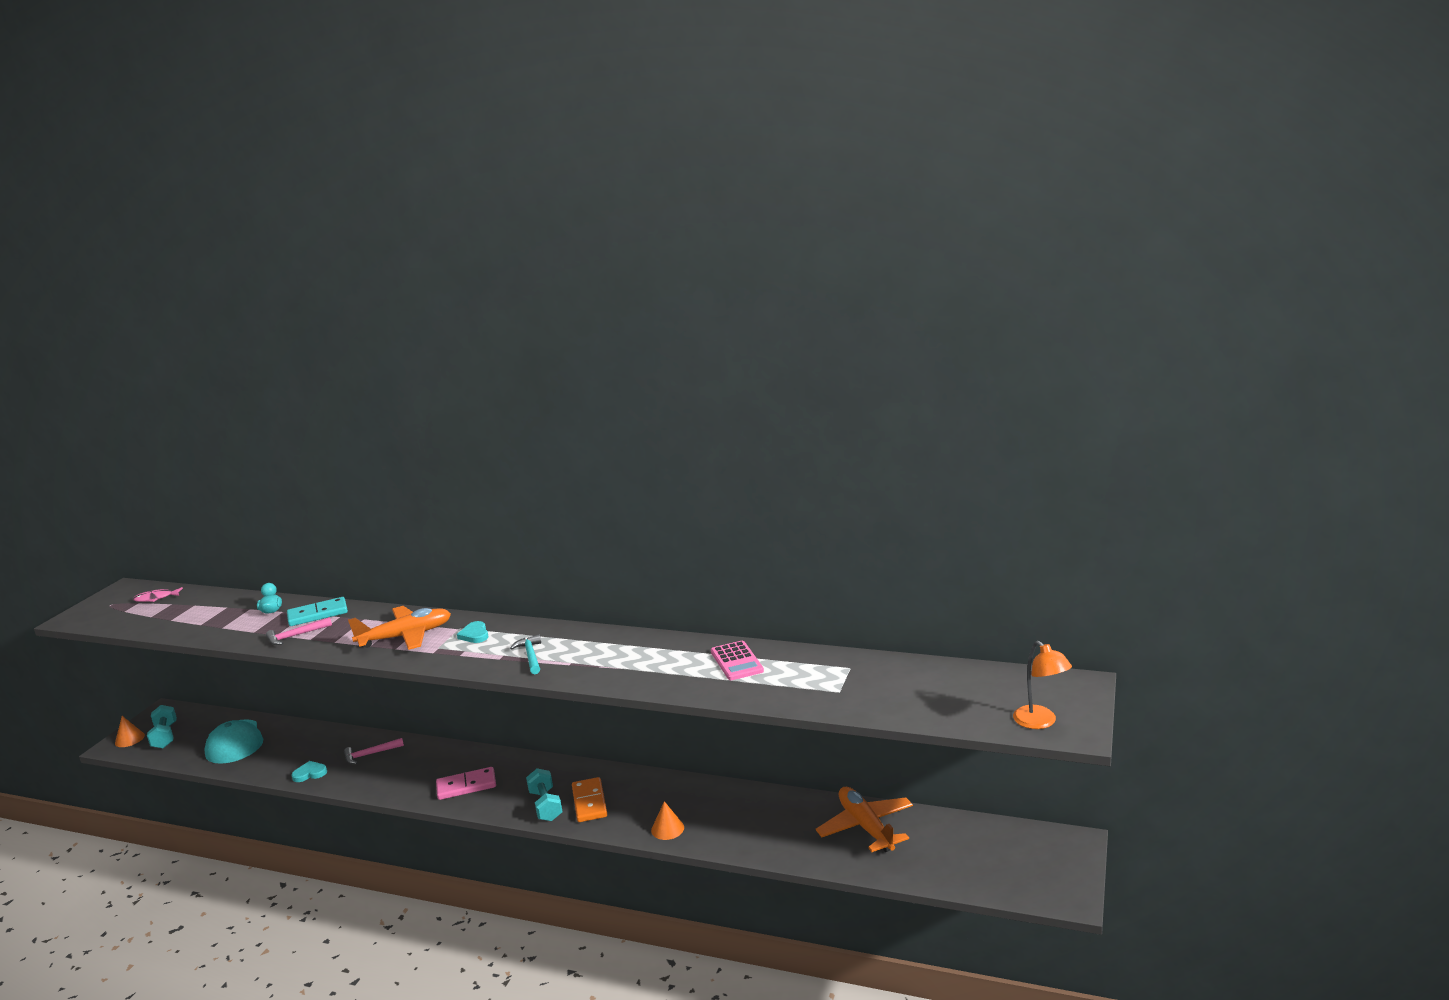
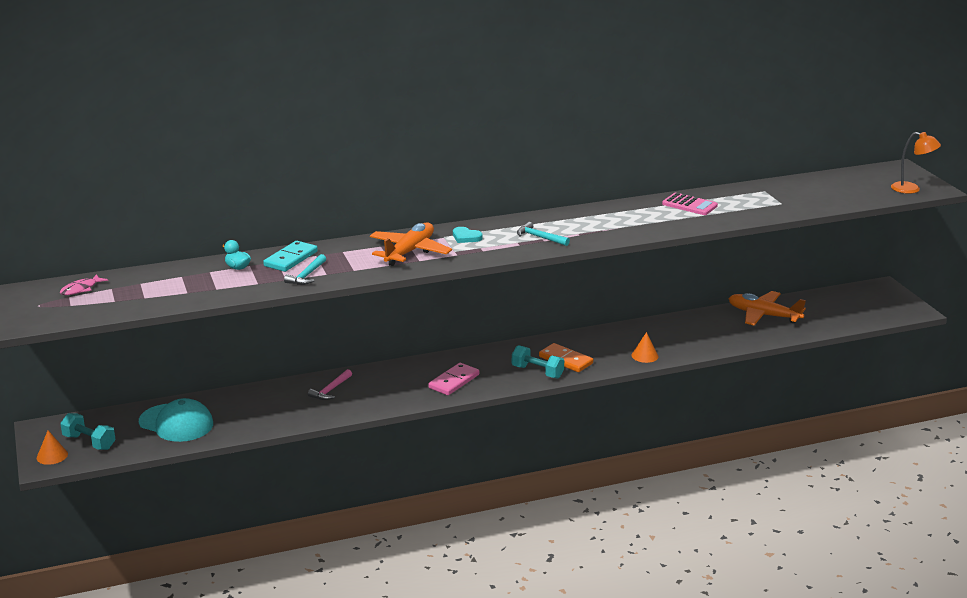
camera: 40 degrees left, 5 degrees up
(296, 636) = (307, 275): pink hammer -> turquoise hammer
(310, 773) = (300, 417): turquoise heart -> none

